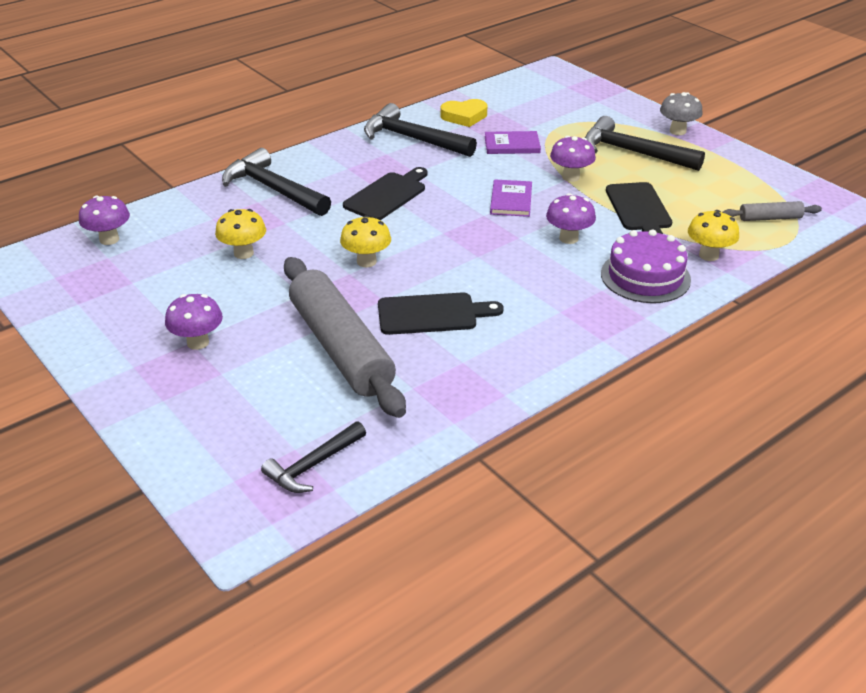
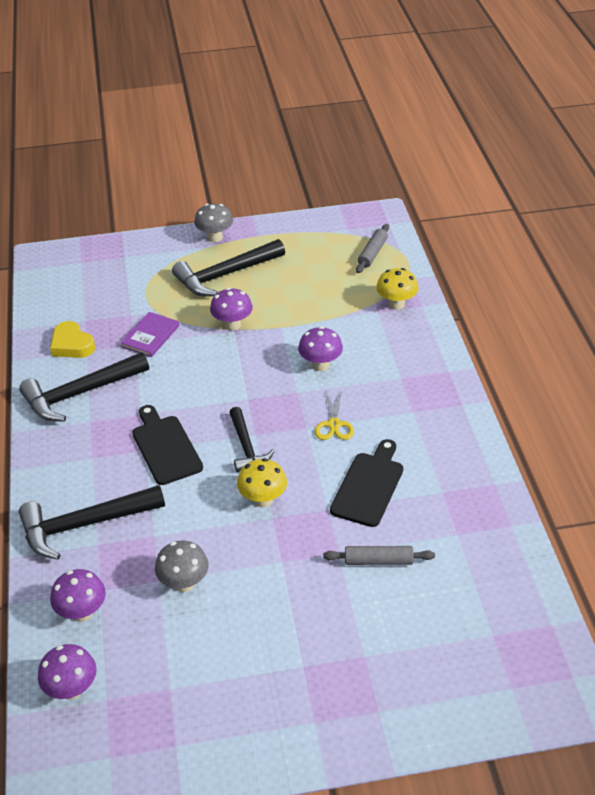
camera: 60 degrees left, 5 degrees up
(198, 342) = (308, 660): purple mushroom -> purple mushroom (82, 612)
(243, 253) = (184, 583): yellow mushroom -> grey mushroom
(313, 465) = (519, 629): black hammer -> black hammer (246, 447)
(340, 348) = (378, 561): grey rolling pin -> grey rolling pin, size x0.44
(464, 116) = (72, 345): yellow heart -> yellow heart turned 120 degrees clockwise
(495, 270) = (334, 424): none -> yellow scissors
(511, 200) = (239, 374): purple book -> none
(639, 209) = (310, 310): black cutting board -> none
(645, 276) = (400, 348): purple cake -> none

